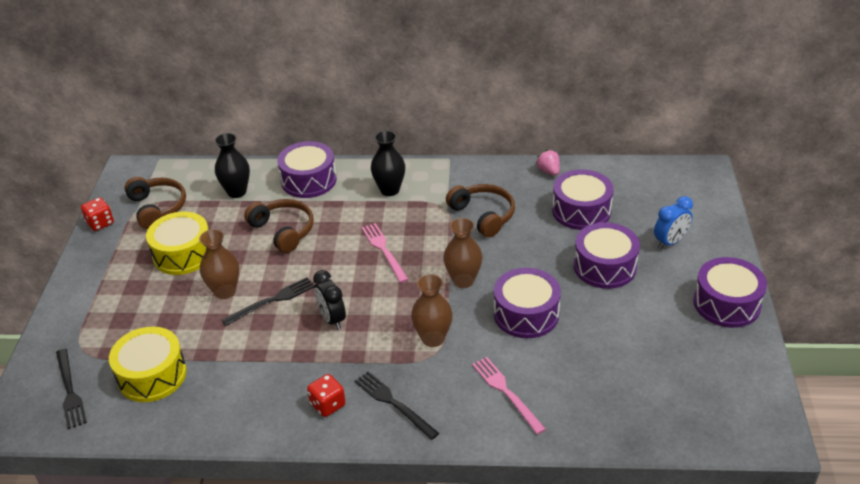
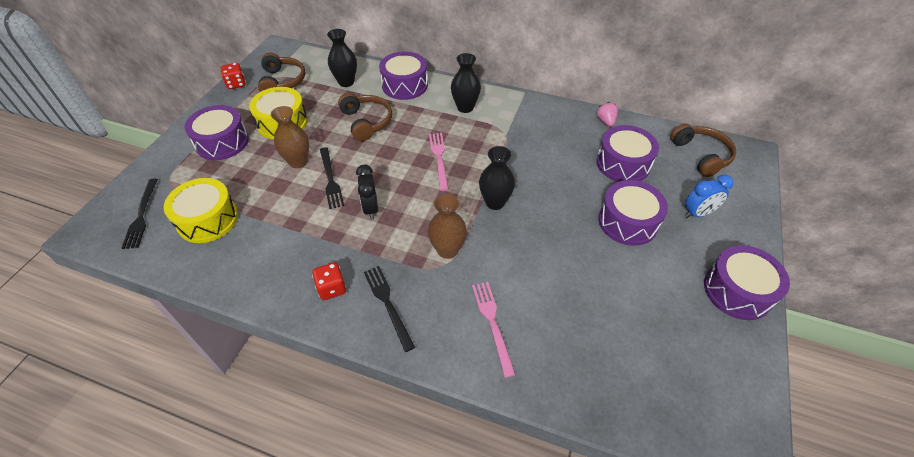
camera: 15 degrees right, 10 degrees up
(272, 301) = (330, 179): black fork -> black fork turned 90 degrees clockwise
(463, 280) = (495, 202): brown vase -> black vase
(483, 215) = (534, 147): brown headphones -> brown headphones (701, 155)
(526, 314) = (539, 249): purple drum -> purple drum (222, 142)

